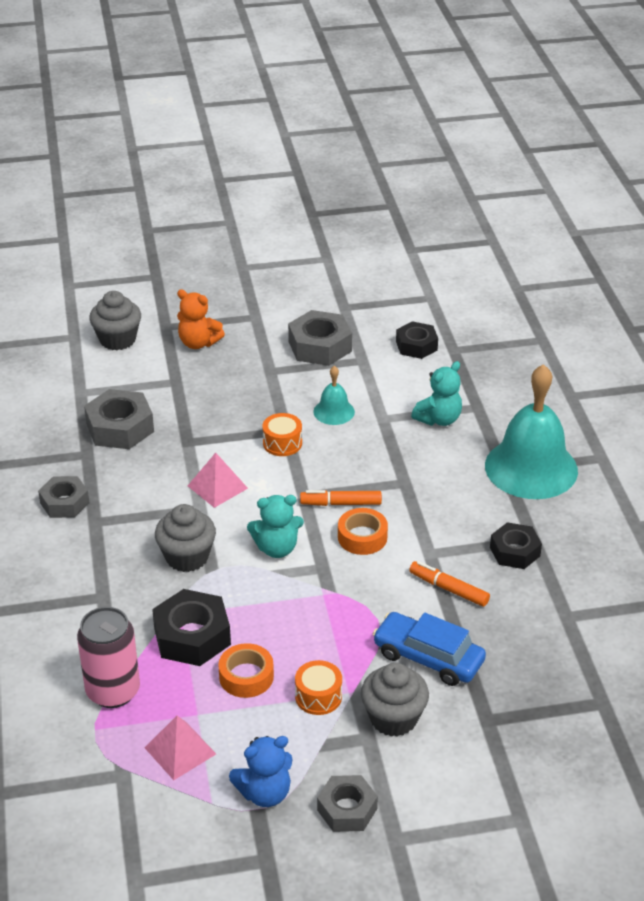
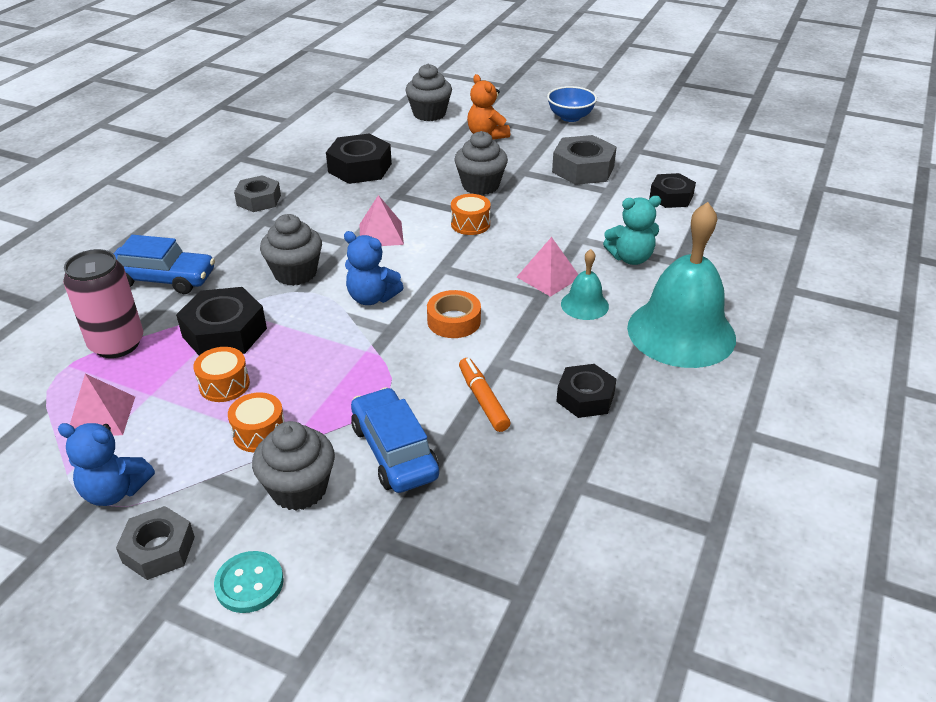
camera: 35 degrees right, 0 degrees up
(76, 618) = (163, 279): none -> blue car
(120, 428) = (360, 168): grey nut -> black nut
(246, 676) = (224, 385): orange tape -> orange drum
(250, 400) = (480, 186): none -> grey cupcake
(253, 292) = (570, 117): none -> blue bowl
(277, 548) = (372, 298): turquoise teddy bear -> blue teddy bear
(334, 411) = (541, 218): turquoise bell -> turquoise bell (584, 305)
(340, 503) = (466, 287): orange marker -> none
(394, 465) = (548, 277): none -> pink pyramid
(433, 793) = (249, 583): none -> turquoise button

